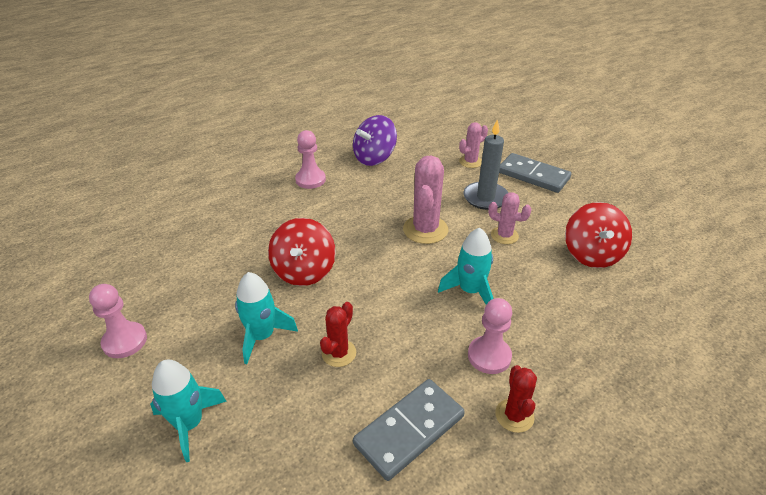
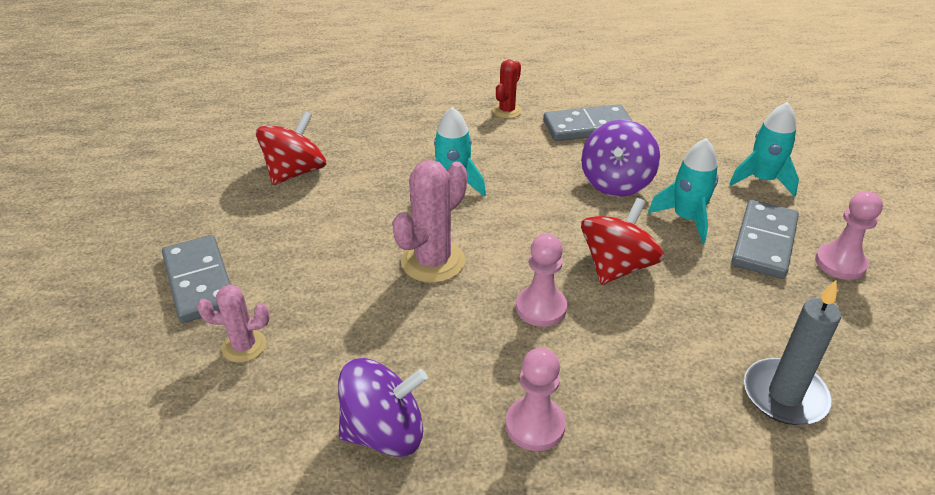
camera: 150 degrees left, 0 degrees up
(191, 338) = (763, 242): none -> grey domino
(339, 353) = (616, 183): red cactus -> purple spinning top
(485, 198) = (308, 274): grey candle -> grey candle (784, 395)
(489, 356) = (489, 141): pink pawn -> pink pawn (541, 308)
(504, 235) = (352, 220): pink cactus -> none

